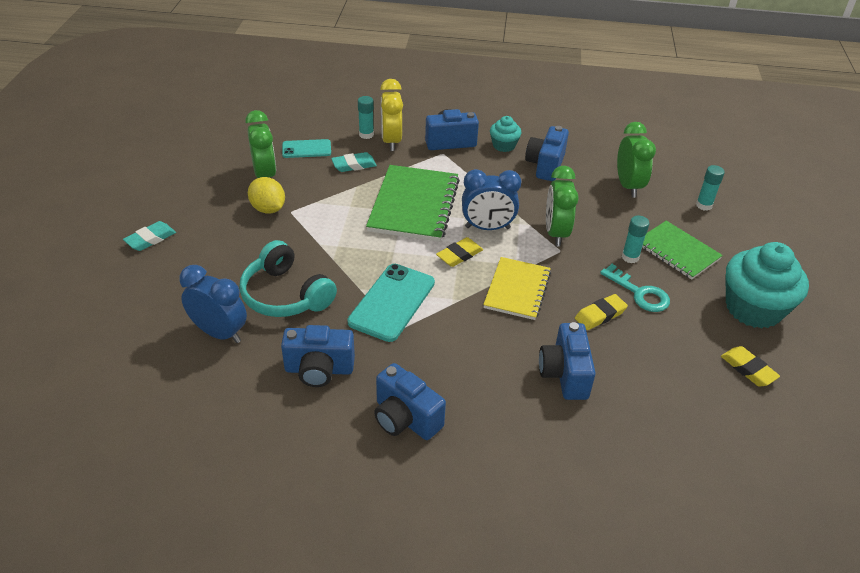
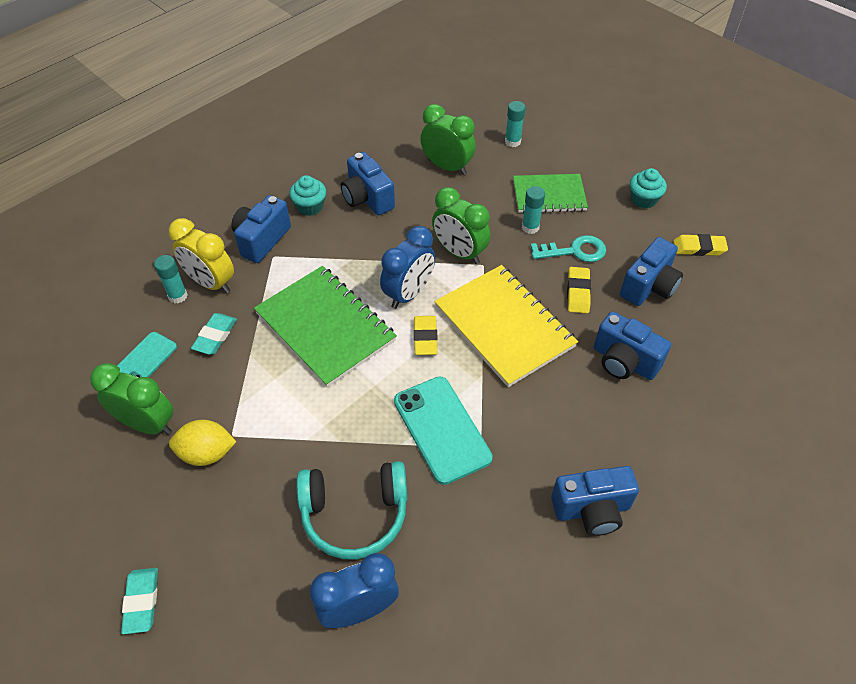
camera: 50 degrees left, 10 degrees up
(319, 370) = (481, 545): blue camera -> blue camera (649, 286)
(517, 290) = (504, 326): yellow notebook -> yellow notebook, size x1.55
(753, 308) = (643, 199): turquoise cupcake -> turquoise cupcake, size x0.50

